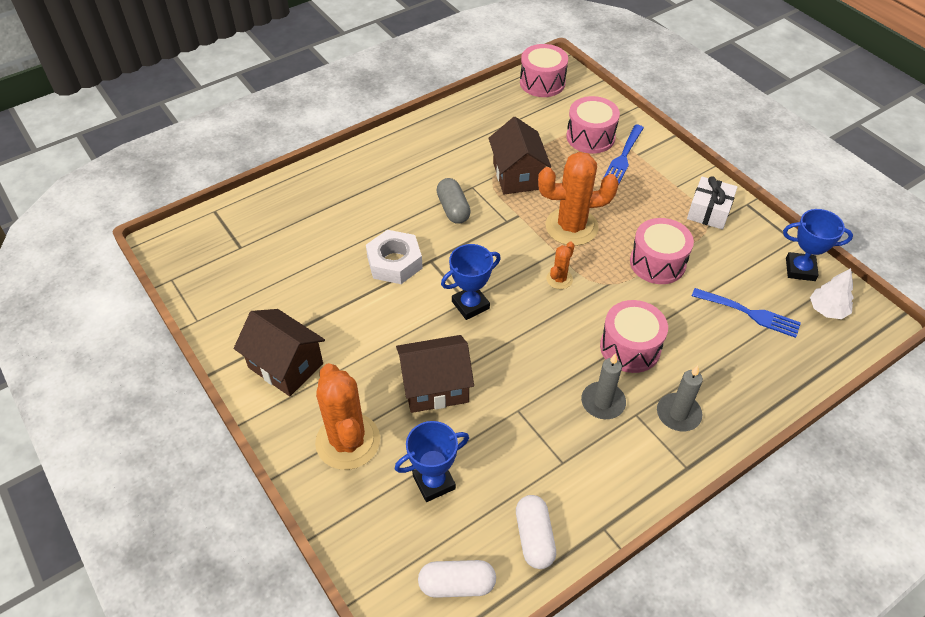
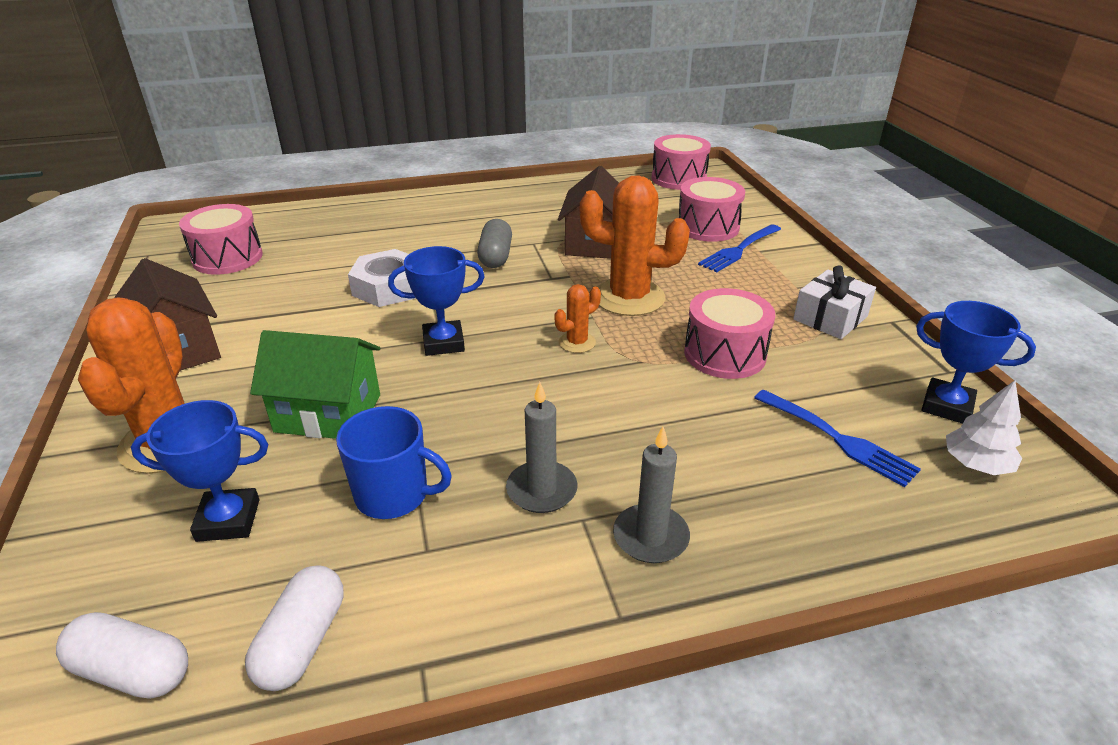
camera: 20 degrees right, 15 degrees down
(435, 387) = (328, 413): brown house -> green house
(520, 433) = (393, 495): none -> blue mug
(630, 347) = (626, 435): pink drum -> pink drum (227, 258)

